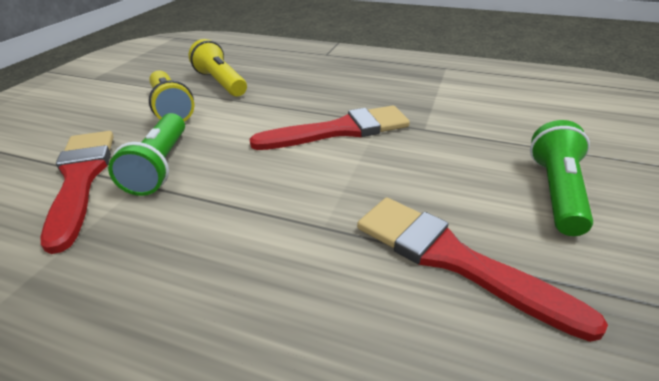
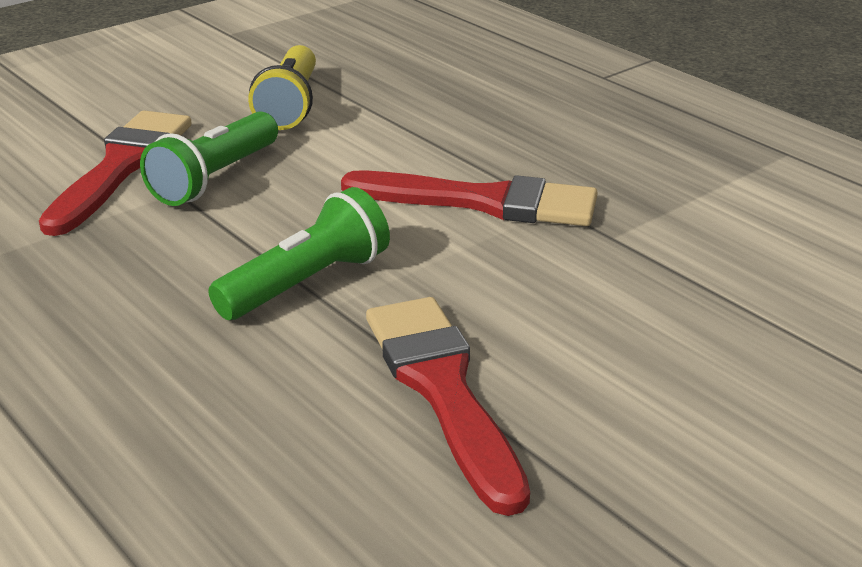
camera: 30 degrees right, 5 degrees down
(220, 82) = (389, 85): yellow flashlight -> none
(555, 191) = (690, 376): green flashlight -> green flashlight (306, 283)

